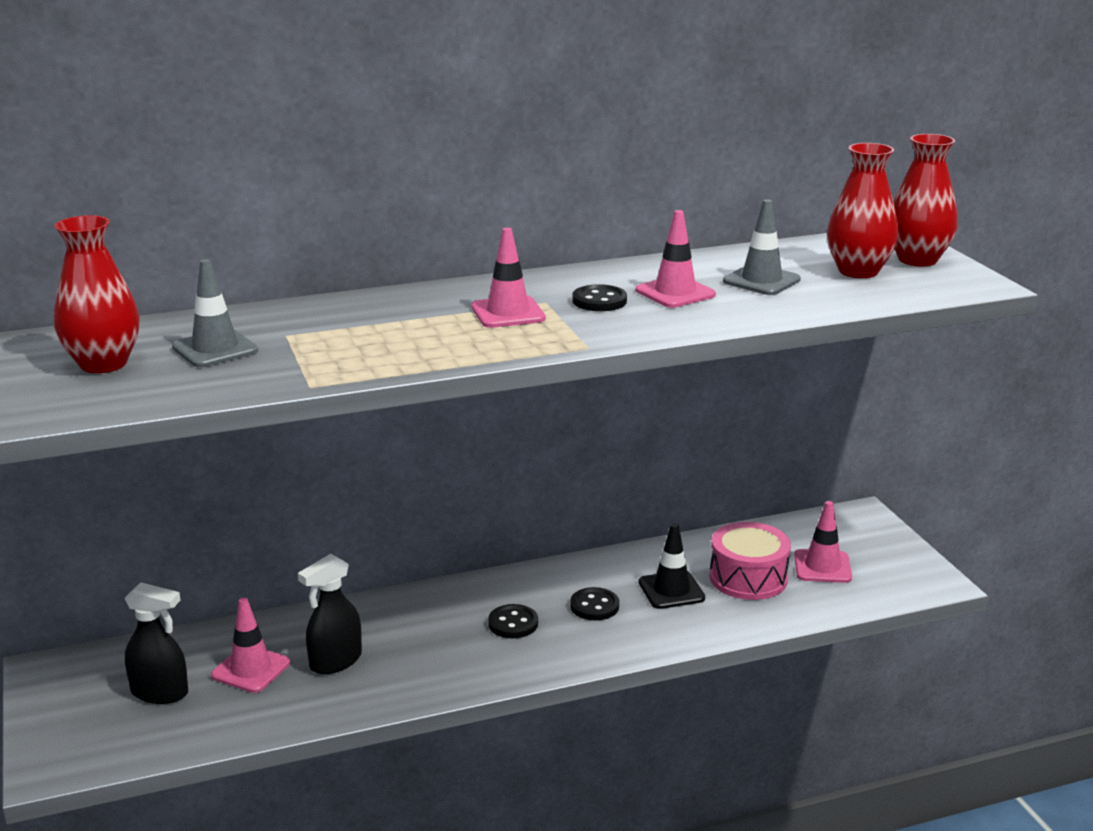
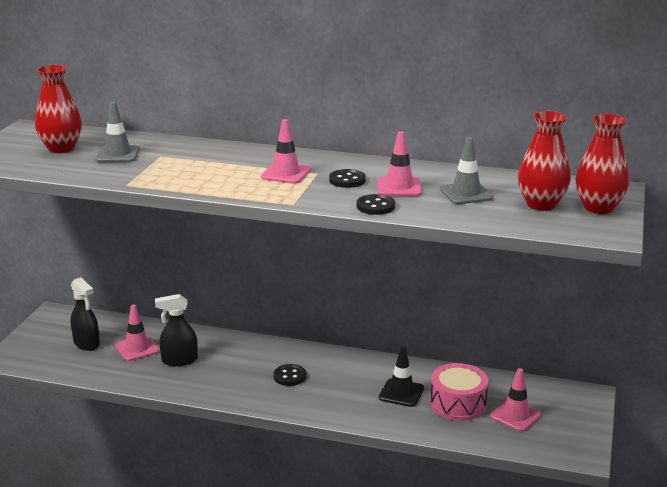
camera: 35 degrees right, 0 degrees up
(594, 606) = (345, 384): black button -> black button (375, 206)

